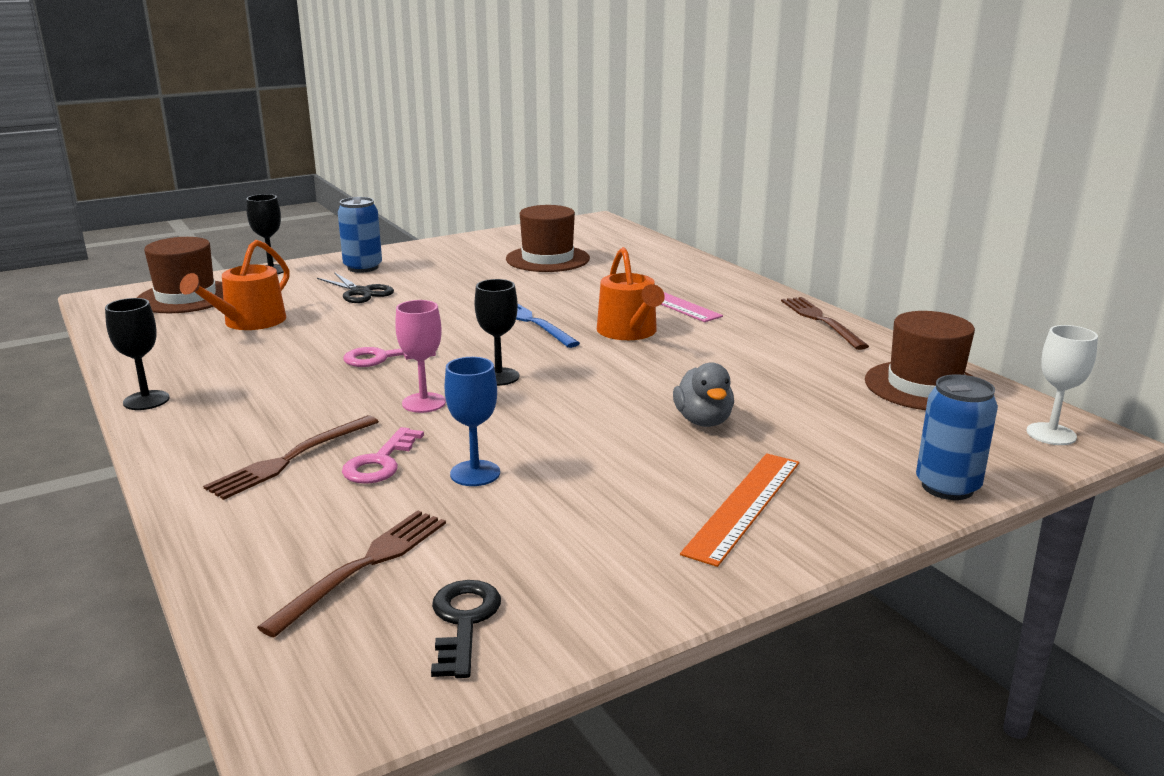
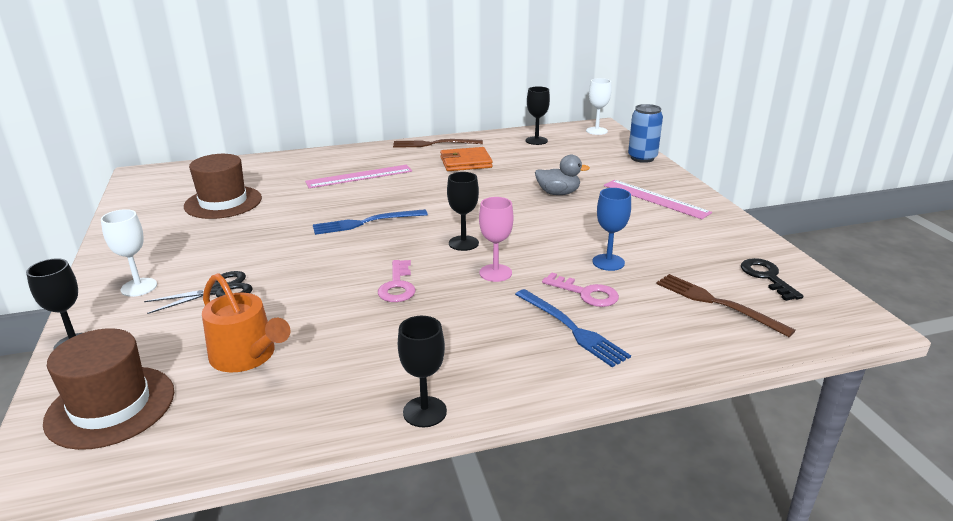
camera: 75 degrees left, 5 degrees up
(291, 458) = (571, 329): brown fork -> blue fork
(363, 267) = (139, 287): blue can -> white goblet
(464, 621) = (766, 277): black key -> black key turned 60 degrees clockwise
(629, 332) = (412, 194): orange watering can -> none
(744, 506) = (655, 199): orange ruler -> pink ruler
(768, 348) = (465, 162): none -> orange wallet
(924, 386) = (536, 141): brown hat -> black goblet

